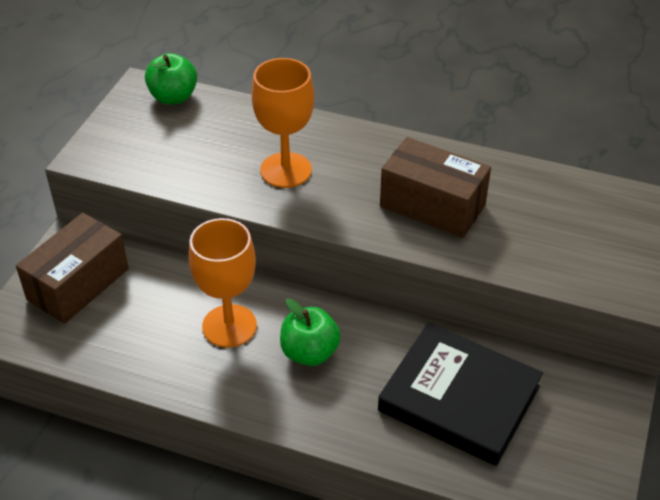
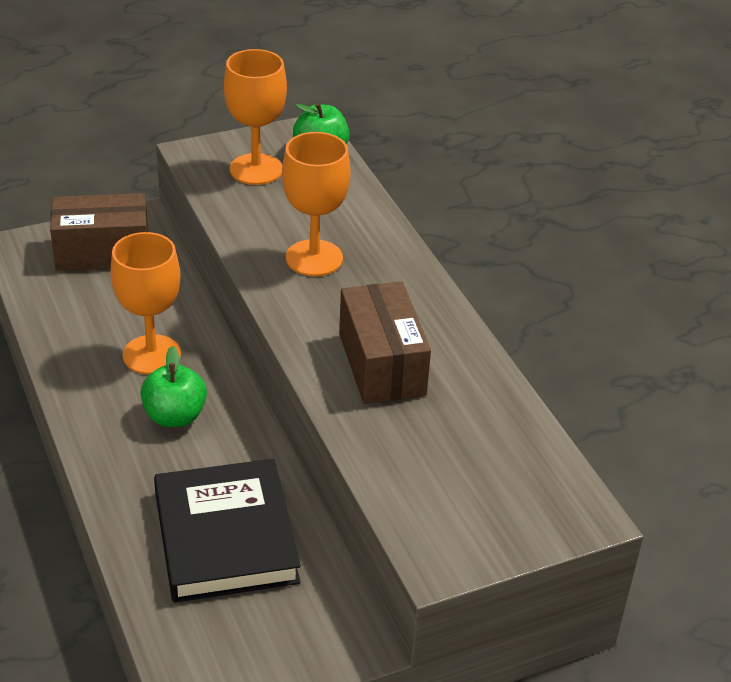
camera: 45 degrees right, 5 degrees down
(149, 138) = (256, 169): none -> orange goblet

